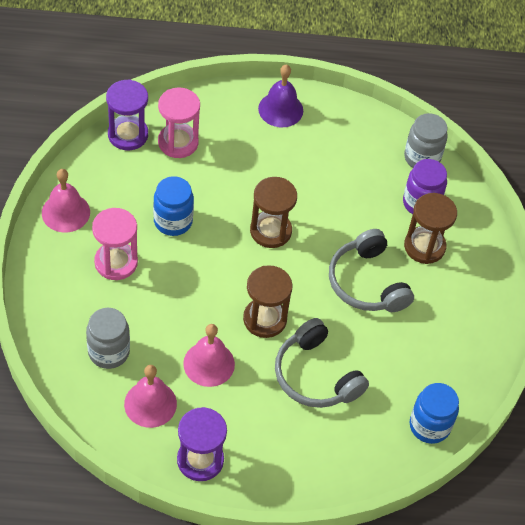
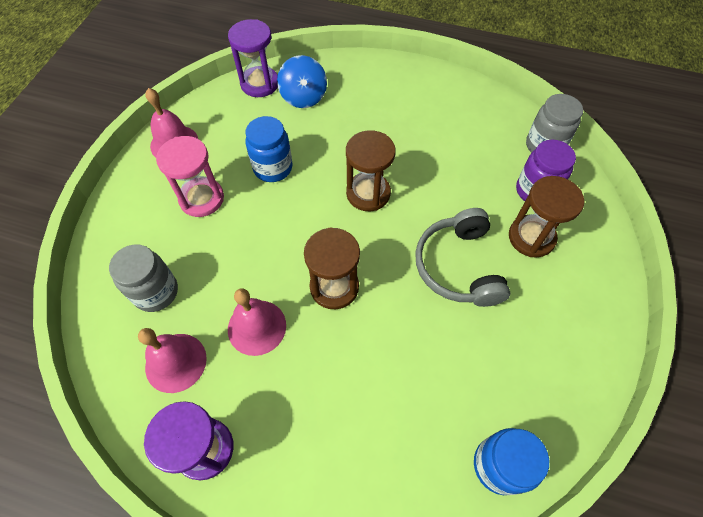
camera: 20 degrees right, 5 degrees up
(178, 142) = (303, 97): pink hourglass -> blue spinning top
(280, 109) = (410, 82): purple bell -> none
(315, 375) = (373, 366): grey headphones -> none

